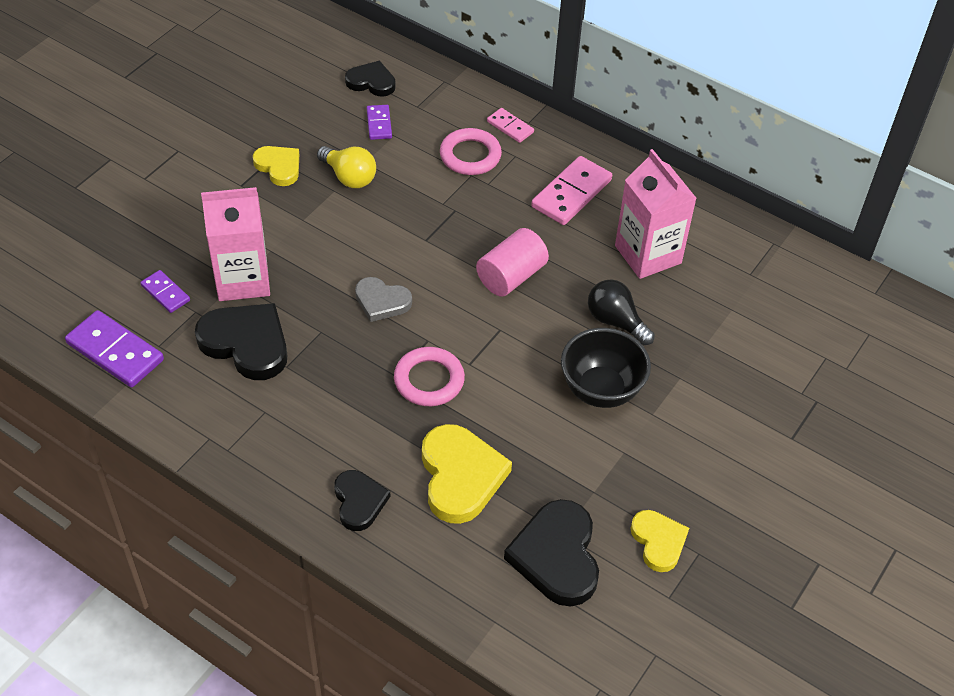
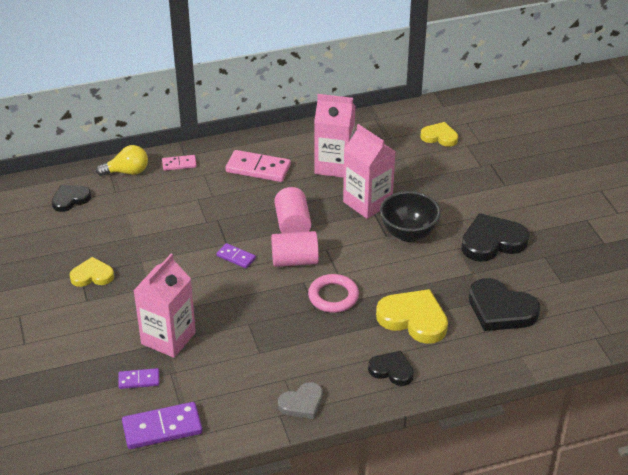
camera: 50 degrees left, 10 degrees down
(246, 343) = (222, 361): black heart -> black heart (492, 242)
(349, 177) = (138, 249): yellow light bulb -> yellow light bulb (127, 172)
(379, 124) = (110, 214): purple domino -> purple domino (236, 257)
(382, 301) = (254, 286): grey heart -> grey heart (302, 403)
(454, 313) = (295, 260): none -> pink cylinder
(470, 156) = (182, 191): pink ring -> none
(571, 193) = (258, 169): pink domino -> pink domino turned 60 degrees counterclockwise
(615, 321) = (367, 203): black light bulb -> pink carton
(658, 542) = (525, 267): yellow heart -> yellow heart (439, 137)

